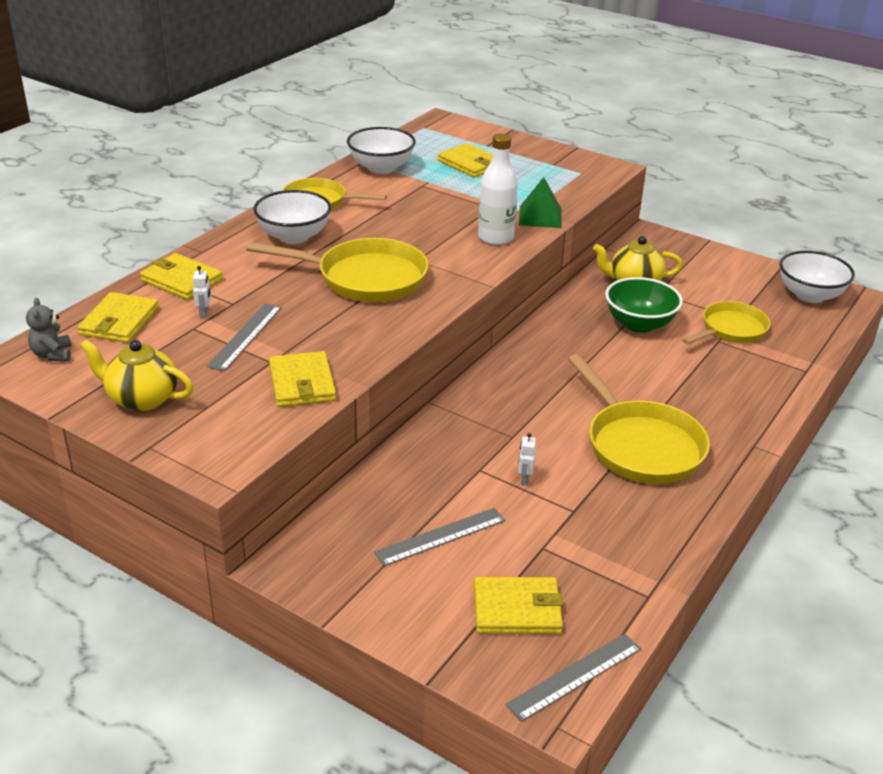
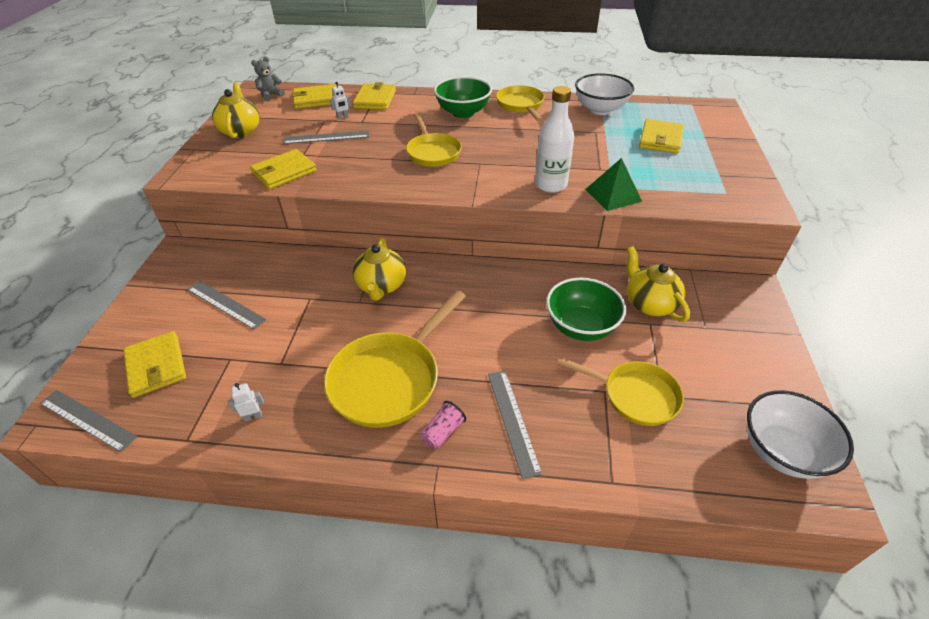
camera: 65 degrees right, 10 degrees up
(294, 236) = (463, 112): white bowl -> green bowl
(365, 278) = (432, 152): yellow pan -> yellow pan, size x0.65
(497, 415) = (381, 286): none -> yellow teapot
(524, 479) = (308, 324): white robot -> white robot (253, 416)
(720, 433) = (443, 432): none -> pink cup
(726, 394) = (513, 420): none -> grey ruler

